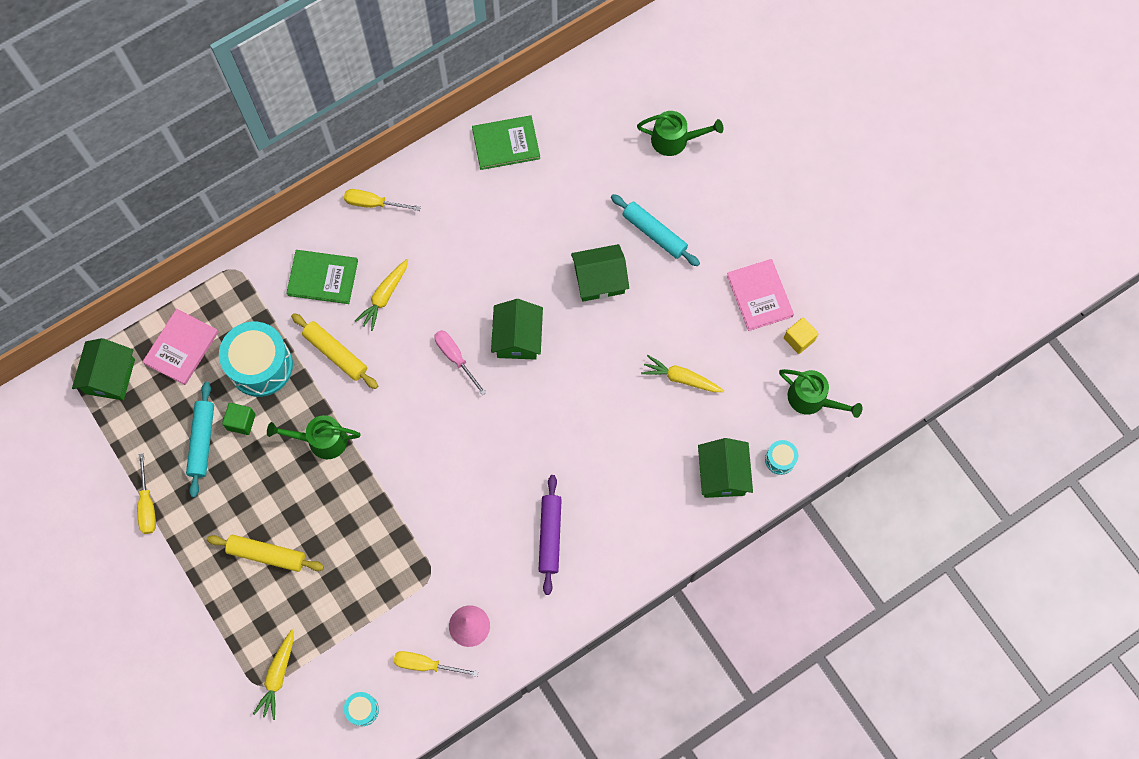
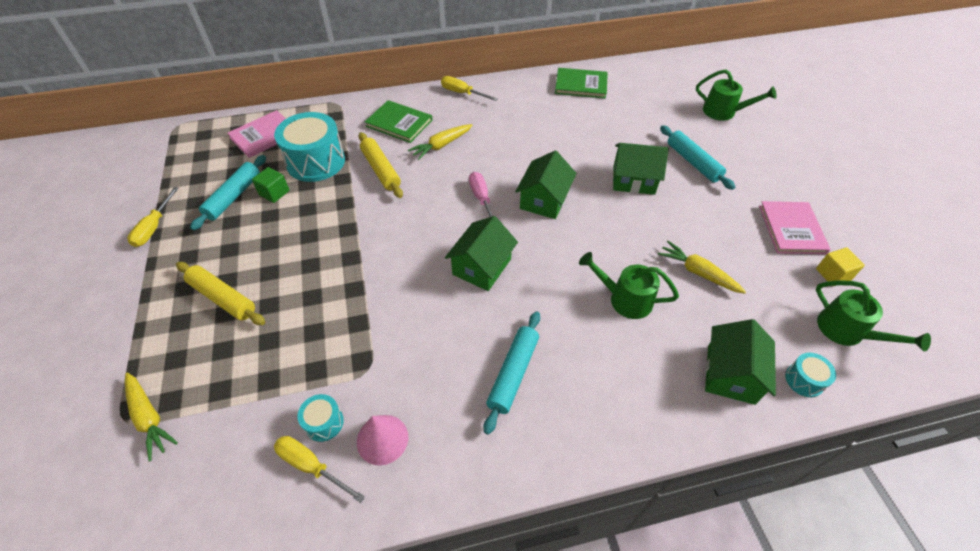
camera: 20 degrees right, 20 degrees down
(110, 376) = (198, 138): green house -> green house (482, 266)
(278, 676) = (149, 418): yellow carrot -> yellow carrot turned 75 degrees counterclockwise
(321, 440) = (331, 224): green watering can -> green watering can (624, 299)
(362, 710) = (210, 493): turquoise drum -> turquoise drum (324, 422)
(550, 536) = (513, 373): purple rolling pin -> turquoise rolling pin

